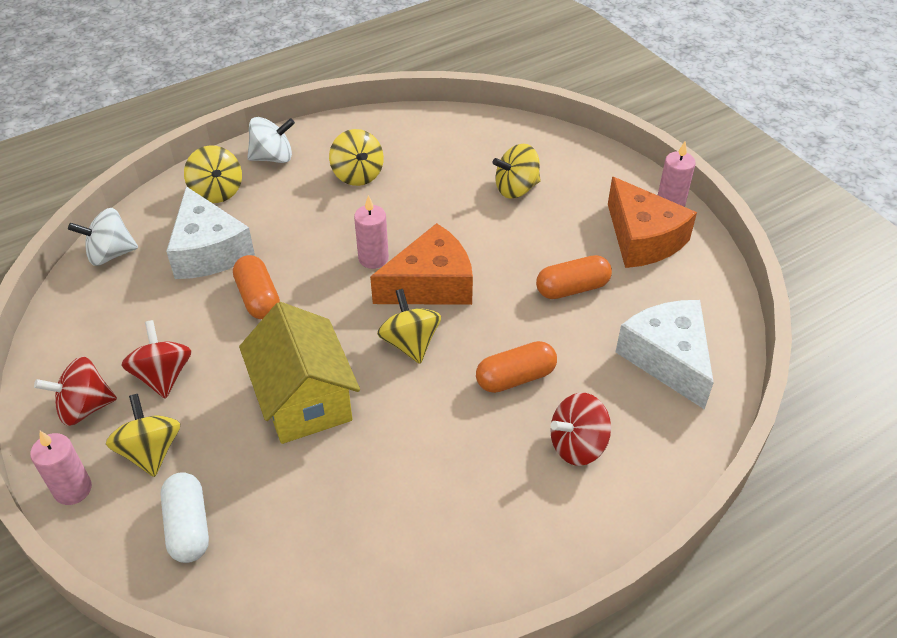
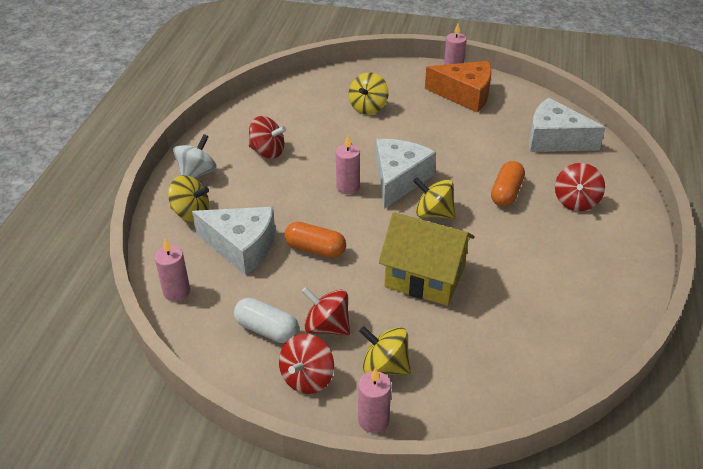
camera: 45 degrees left, 5 degrees down
(110, 254) = (176, 292): white spinning top -> pink candle
(188, 526) = (466, 380): white capsule -> white capsule (267, 330)
(358, 175) = (267, 152): yellow spinning top -> red spinning top
(431, 284) = (398, 179): orange cheese -> white cheese
(572, 288) = (468, 137): orange capsule -> none

